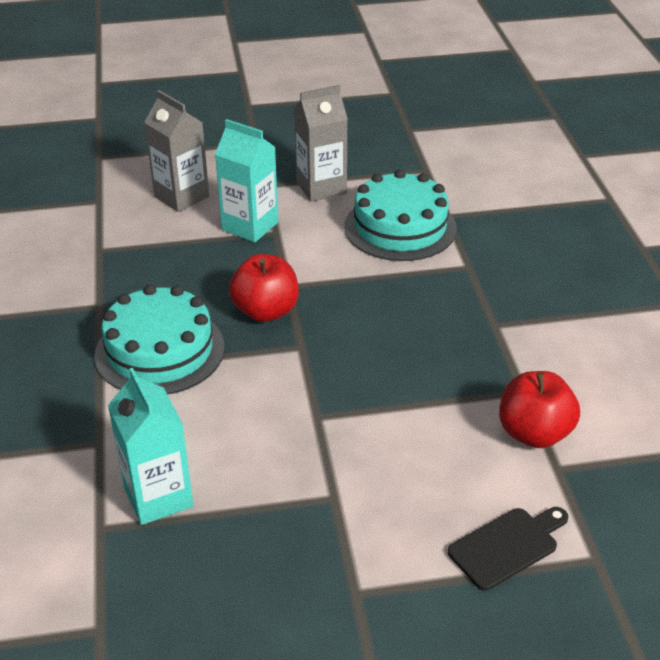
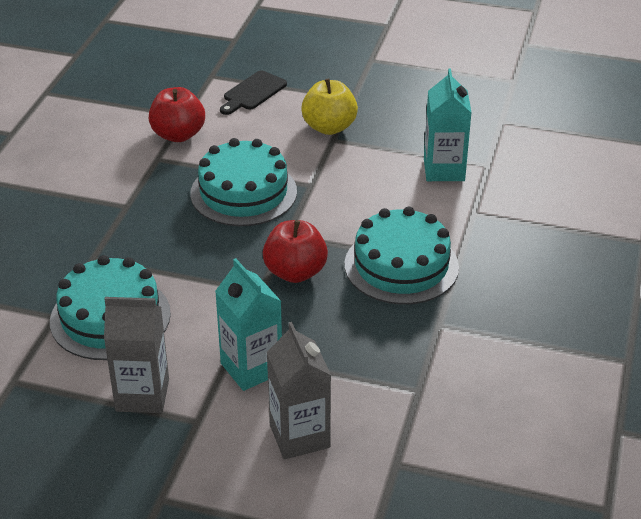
camera: 155 degrees left, 0 degrees up
(352, 517) = (329, 127): none -> yellow apple
(386, 380) = (243, 192): none -> turquoise cake
(507, 546) = (253, 92): black cutting board -> black cutting board turned 45 degrees counterclockwise

